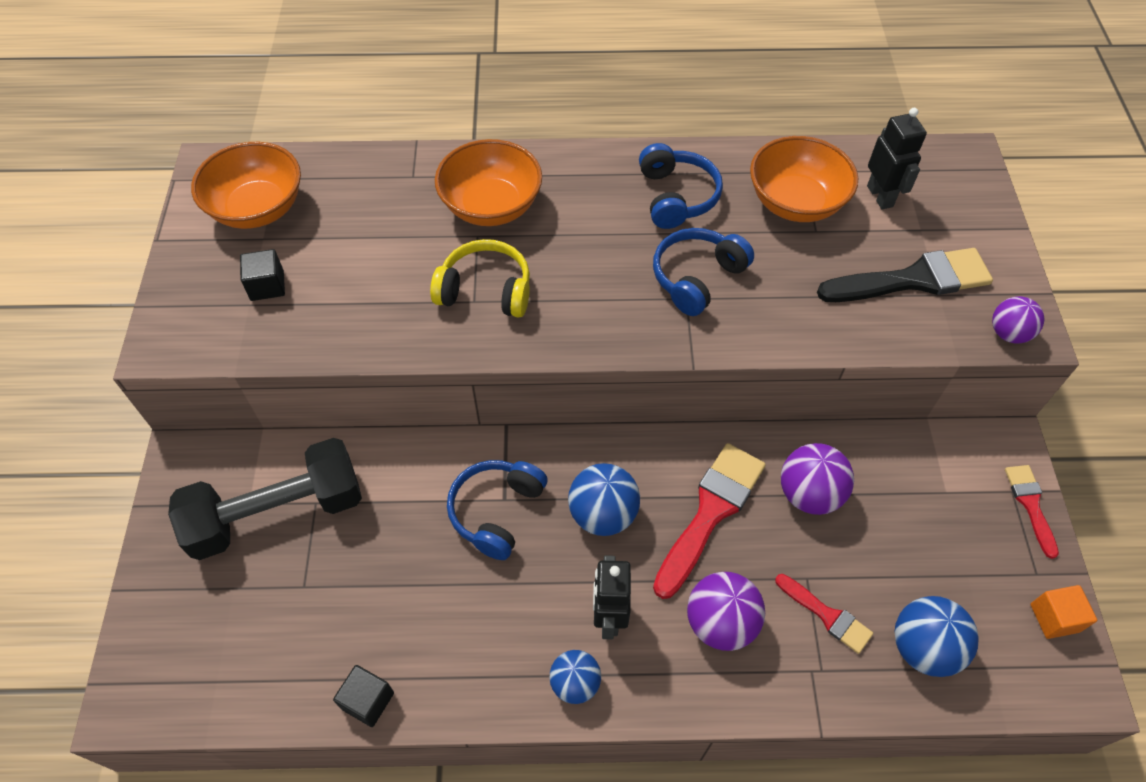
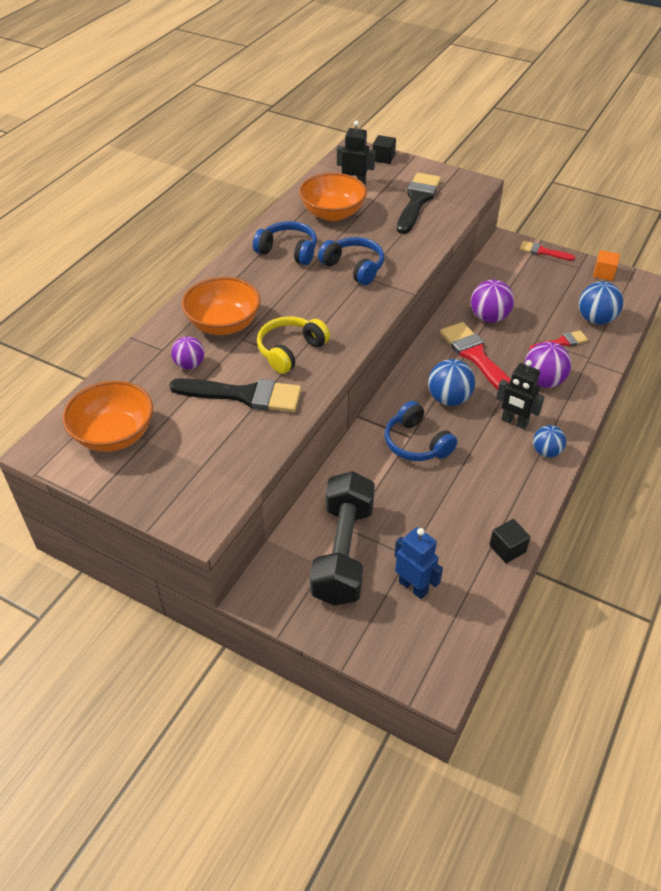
camera: 60 degrees left, 10 degrees down
(257, 613) = (413, 587): none -> blue robot
(267, 286) = (194, 451): black cube -> black cube (383, 158)
(381, 285) = (244, 395): none -> black brush
(697, 278) = (354, 267): blue headphones -> blue headphones turned 150 degrees clockwise
(1008, 333) = (472, 189): purple ball -> purple ball (189, 365)

